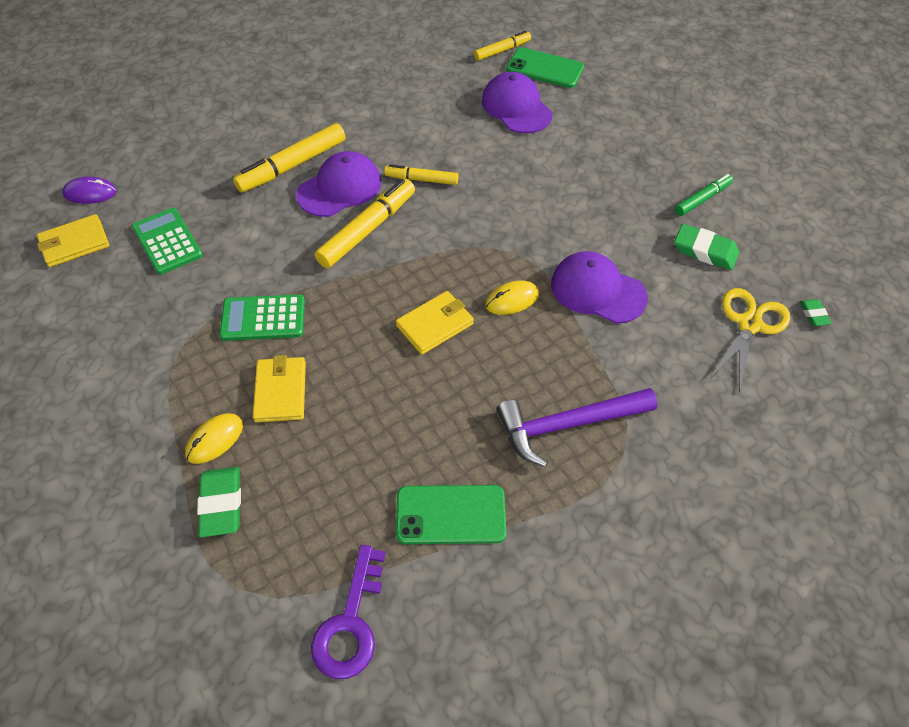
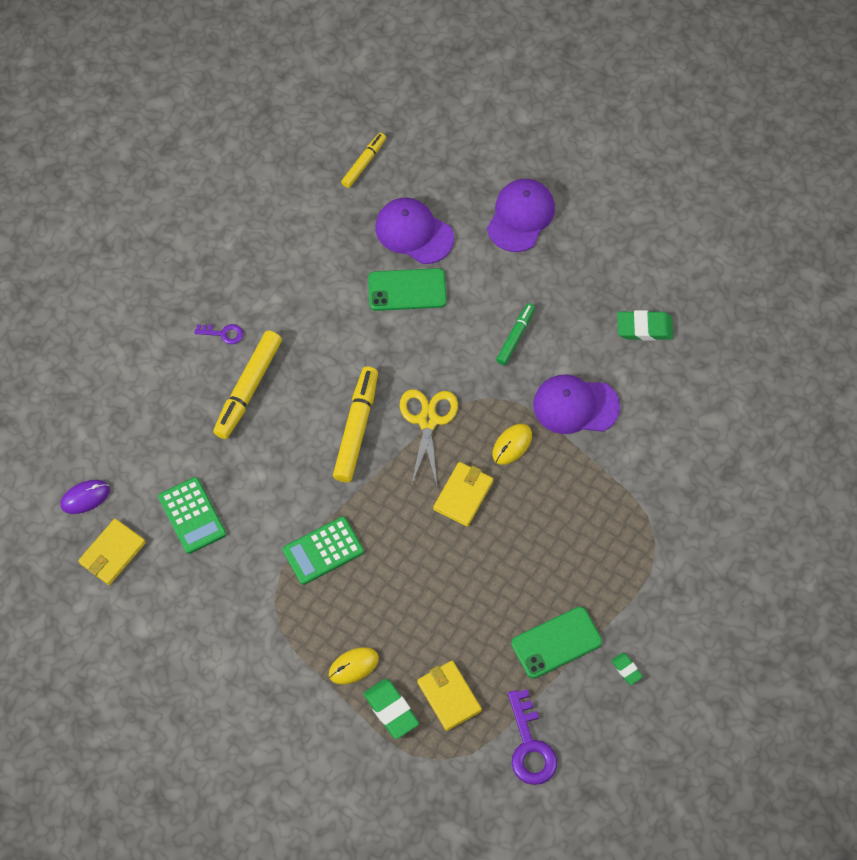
camera: 25 degrees left, 10 degrees up
(167, 241) = (192, 515): green calculator -> green calculator turned 150 degrees counterclockwise
(215, 439) = (353, 666): yellow mouse -> yellow mouse turned 45 degrees clockwise
(280, 391) = (378, 606): yellow wallet -> yellow wallet (449, 696)
(301, 121) = (223, 333): none -> purple key
(339, 188) = (306, 395): purple cap -> purple cap (520, 216)
(421, 179) = (372, 354): yellow marker -> none
(545, 68) = (416, 170): green phone -> green phone (407, 290)
(567, 425) = (605, 536): purple hammer -> none
(702, 199) = (622, 272): green marker -> green marker (515, 336)
(749, 324) = (704, 386): yellow scissors -> yellow scissors (428, 420)
(813, 314) = (749, 355): green eraser -> green eraser (626, 669)

